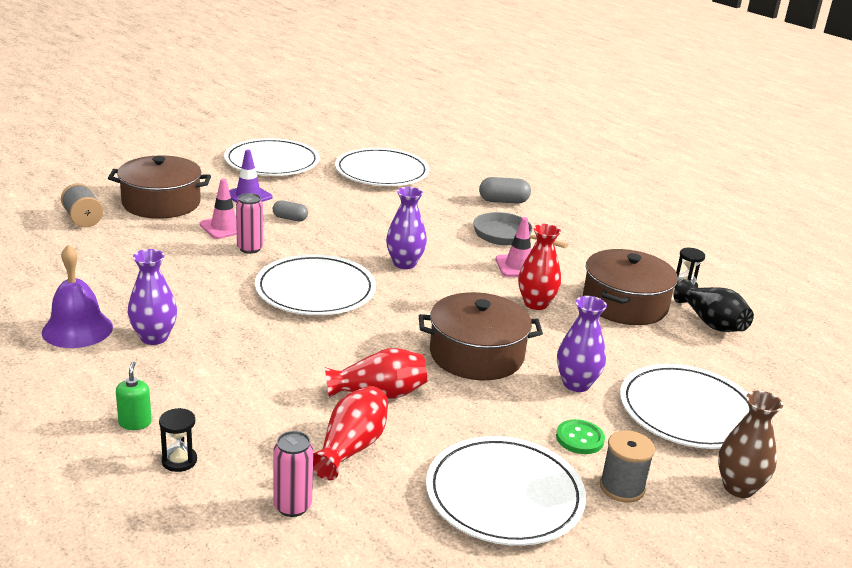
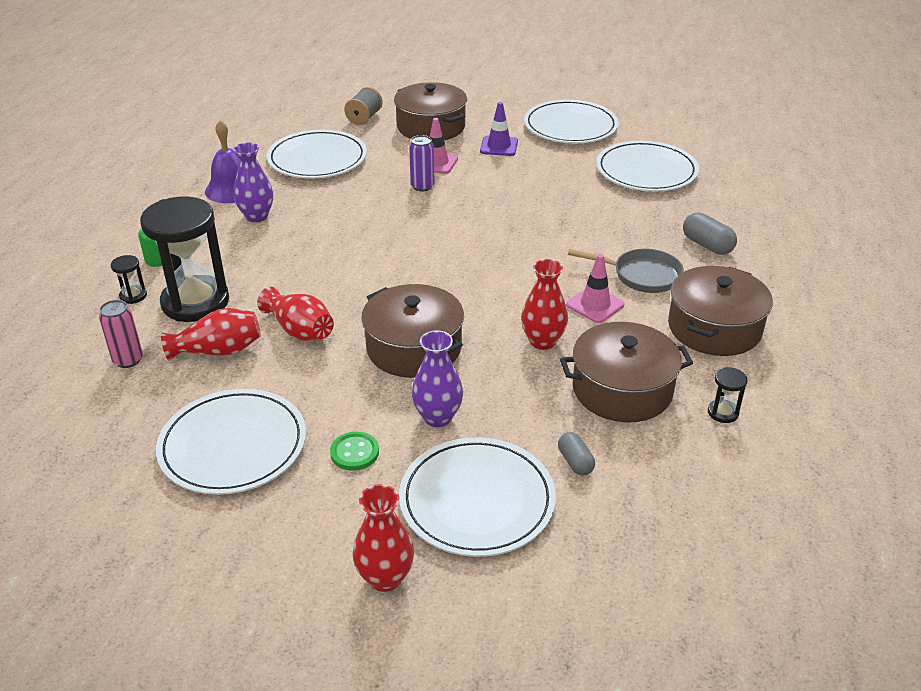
camera: 55 degrees right, 10 degrees up
(250, 248) = (422, 186): pink can -> purple can
(250, 428) = (195, 302): none -> black hourglass
(290, 218) = (493, 177): grey capsule -> grey capsule (575, 462)
(315, 290) = (404, 238): white plate -> white plate (317, 159)
(404, 263) = (506, 253): purple vase -> none
(506, 236) = (641, 275): grey pan -> grey pan turned 105 degrees clockwise
(596, 245) = (714, 328): none -> brown pot
(622, 487) = (308, 504): grey spool -> none
(711, 323) = (671, 457): black vase -> none
(738, 487) = (385, 578): brown vase -> red vase

